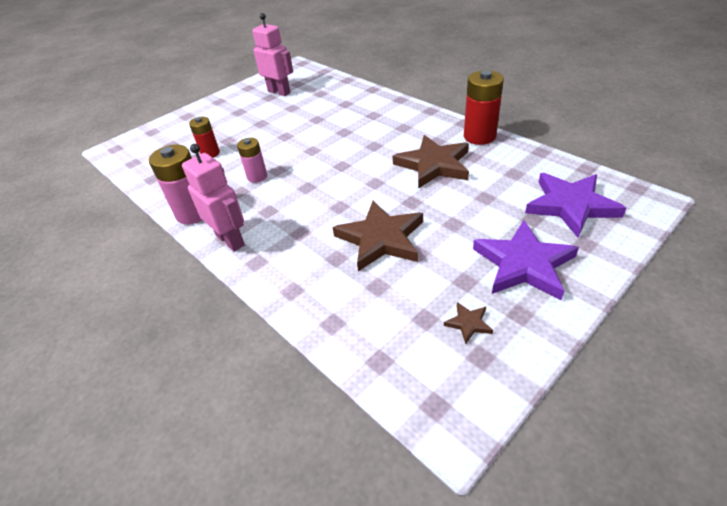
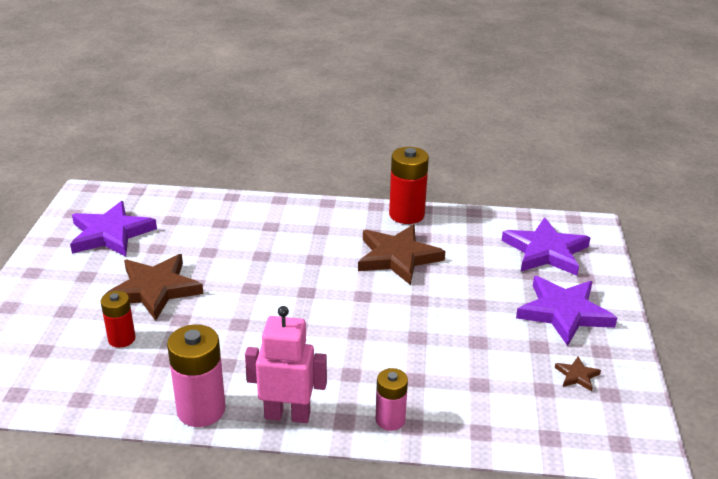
camera: 45 degrees left, 10 degrees down
(257, 176) = (224, 340): pink battery -> pink battery (390, 420)
(279, 92) = (111, 234): pink robot -> purple star
(381, 239) = (433, 344): brown star -> brown star (155, 289)

